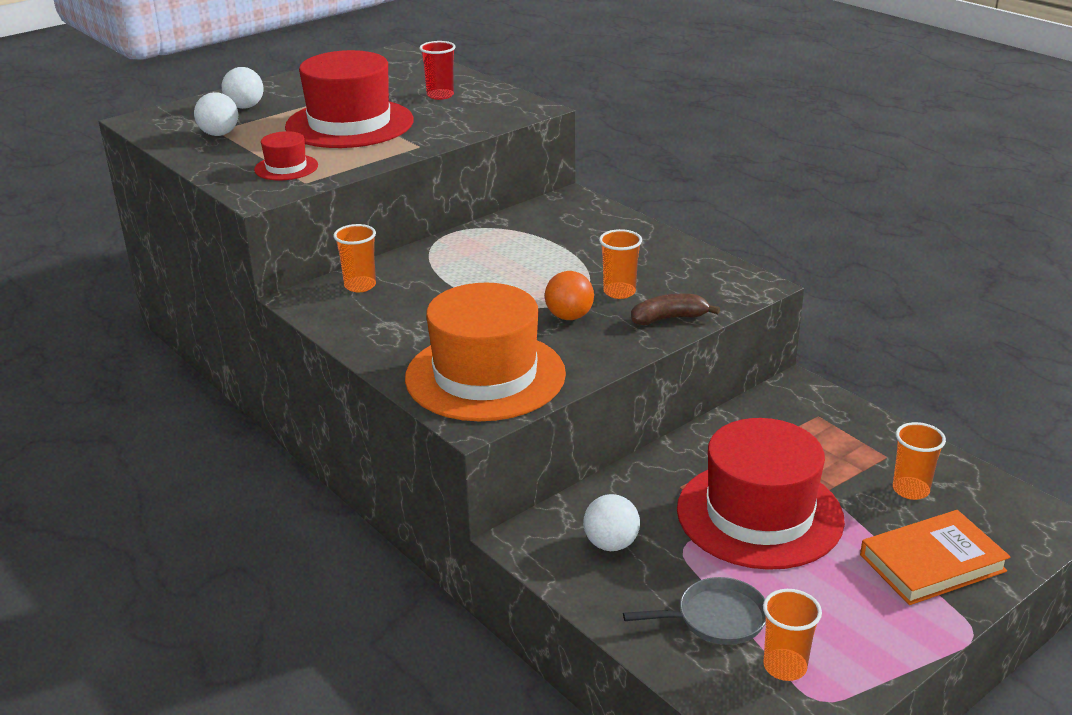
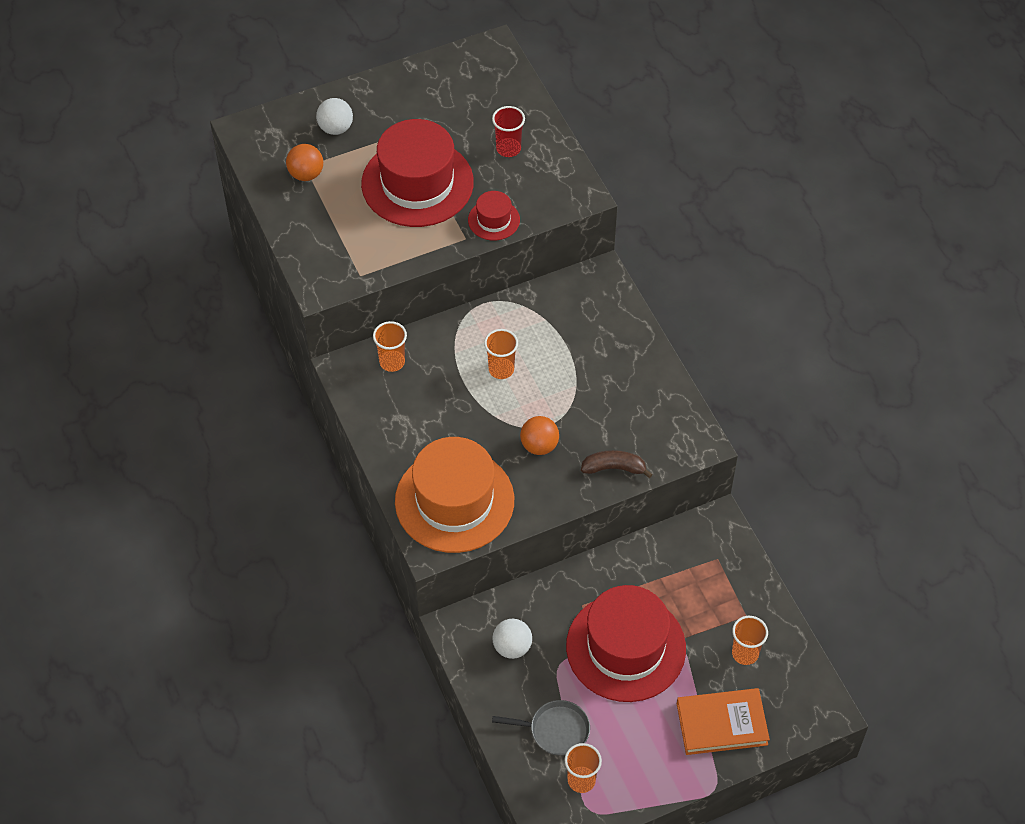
camera: 15 degrees right, 25 degrees up
(219, 134) = (306, 174): white ball -> orange ball
(286, 167) = (350, 247): red hat -> red hat (494, 220)
(619, 292) = (589, 423): orange cup -> orange cup (501, 369)

